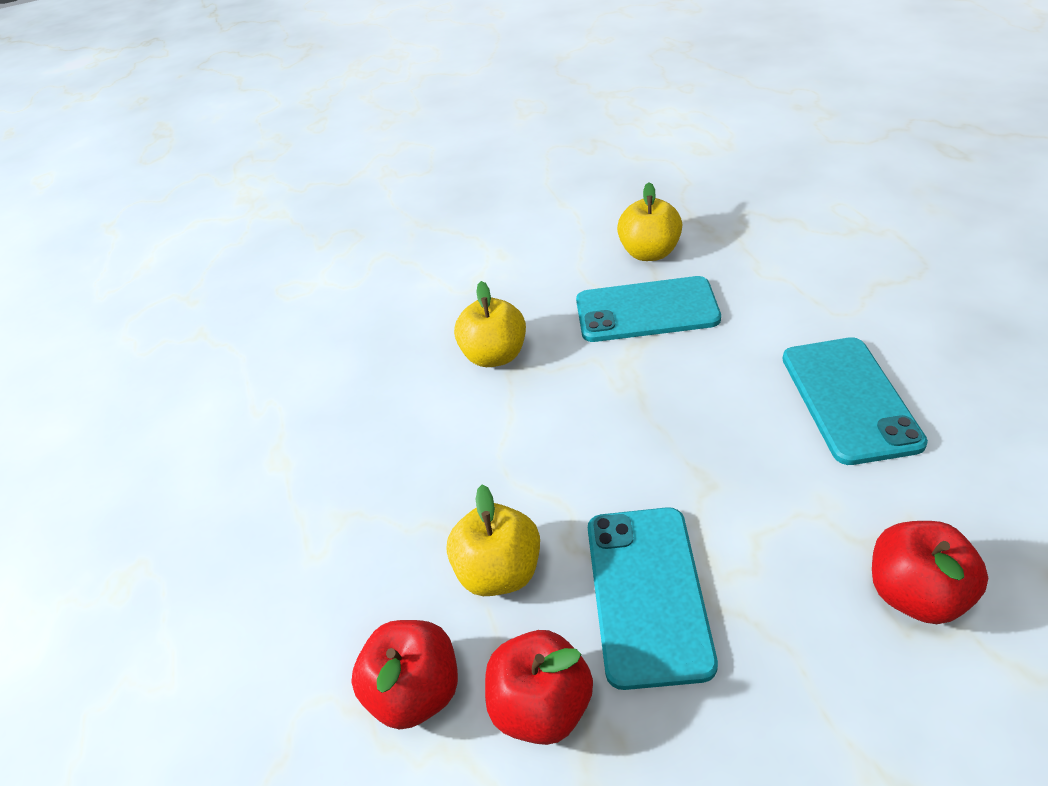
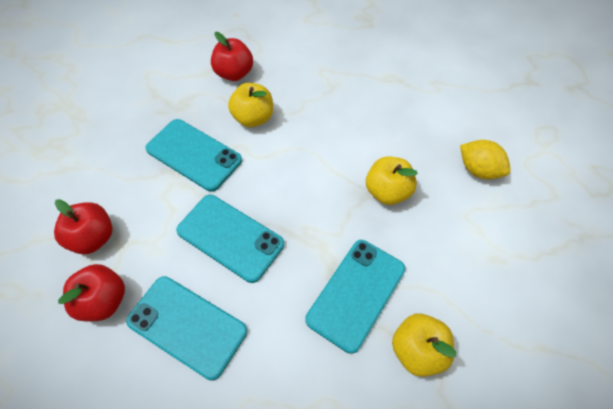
camera: 120 degrees right, 15 degrees up
(393, 309) = (478, 170): none -> yellow lemon
(542, 705) = (192, 100): red apple -> red apple (103, 301)
(714, 443) = (230, 237): none -> turquoise phone

